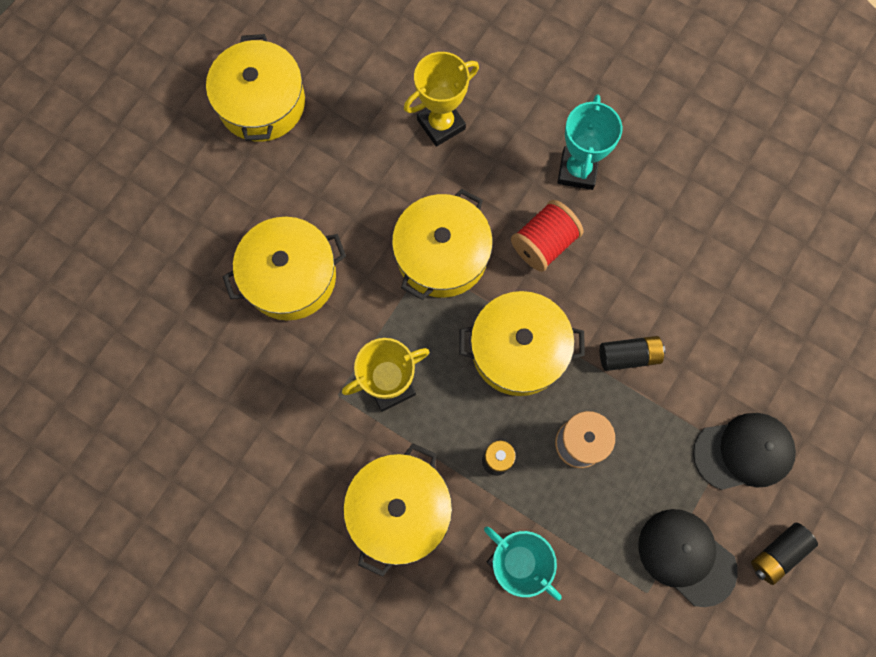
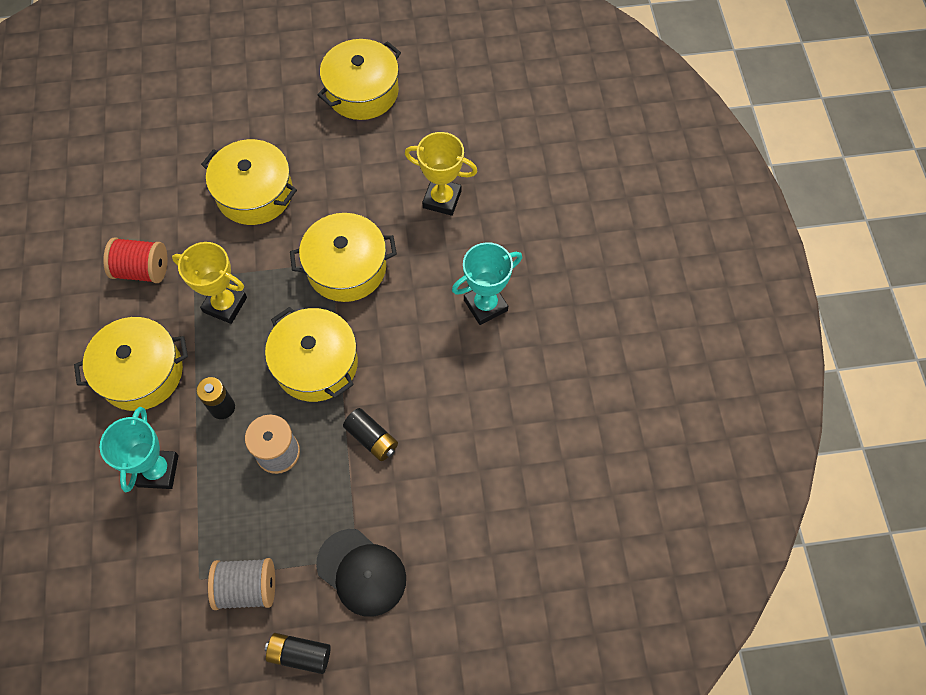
camera: 50 degrees right, 10 degrees down
(544, 243) = (410, 323): red spool -> red spool (142, 270)
(686, 556) = (247, 587): black cap -> grey spool

